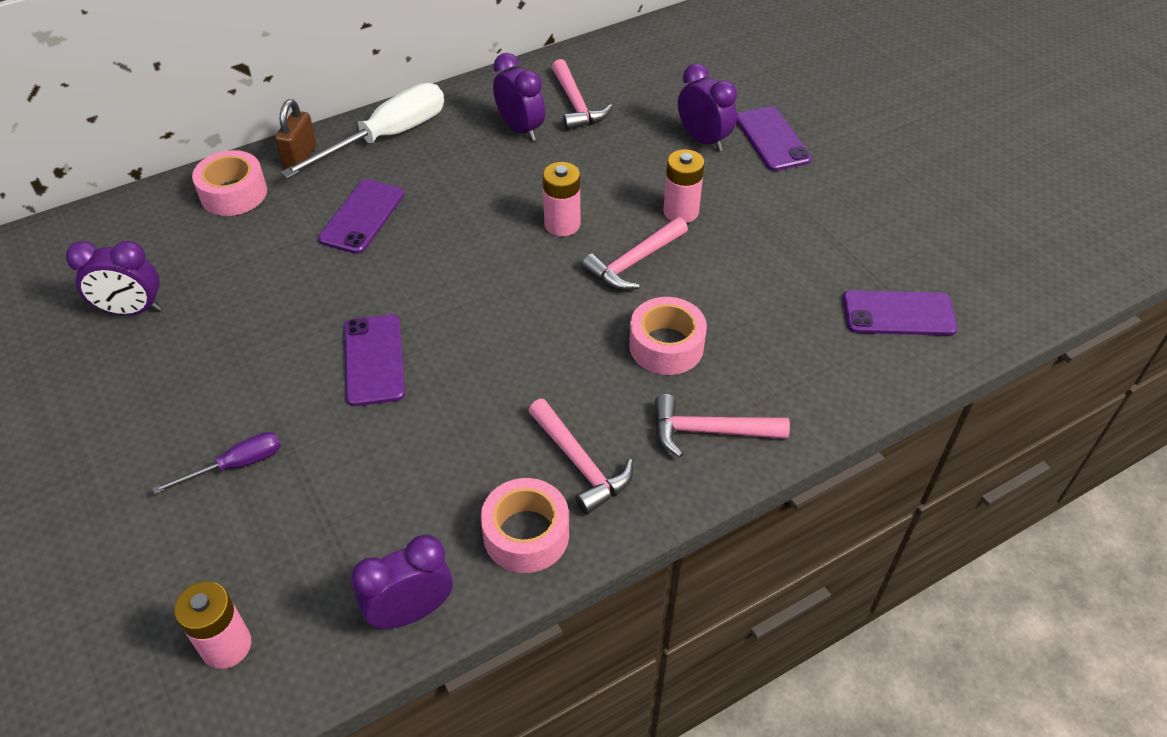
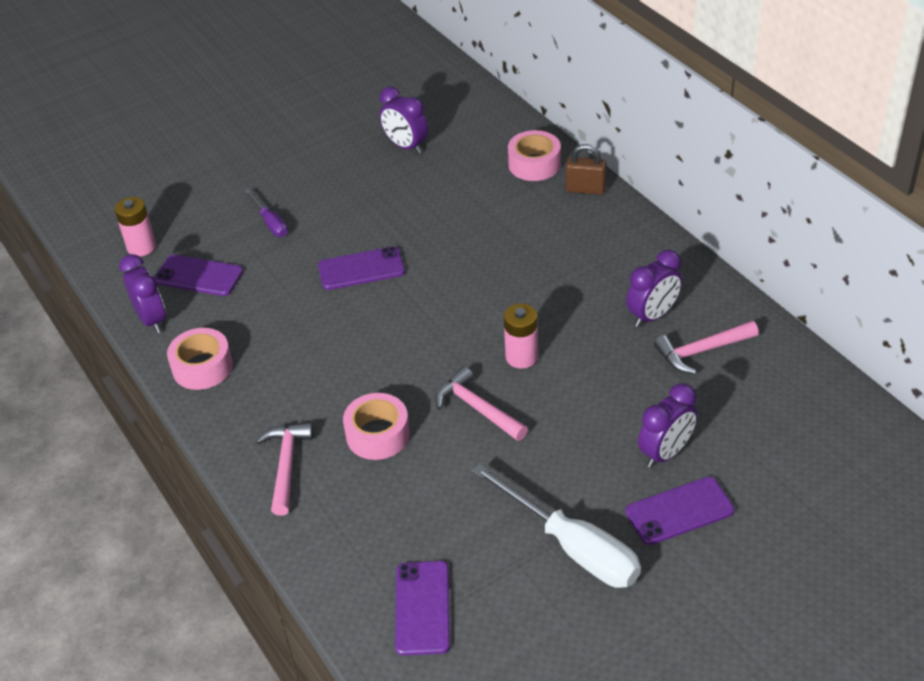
camera: 90 degrees right, 5 degrees down
(132, 310) = (406, 146): purple clock -> purple clock turned 45 degrees counterclockwise
(362, 217) = (516, 236): purple phone -> purple phone (199, 276)
(386, 137) = (621, 233): white screwdriver -> white screwdriver (572, 547)
(580, 463) = (260, 390): pink hammer -> none
(681, 212) = (550, 438): pink battery -> none

